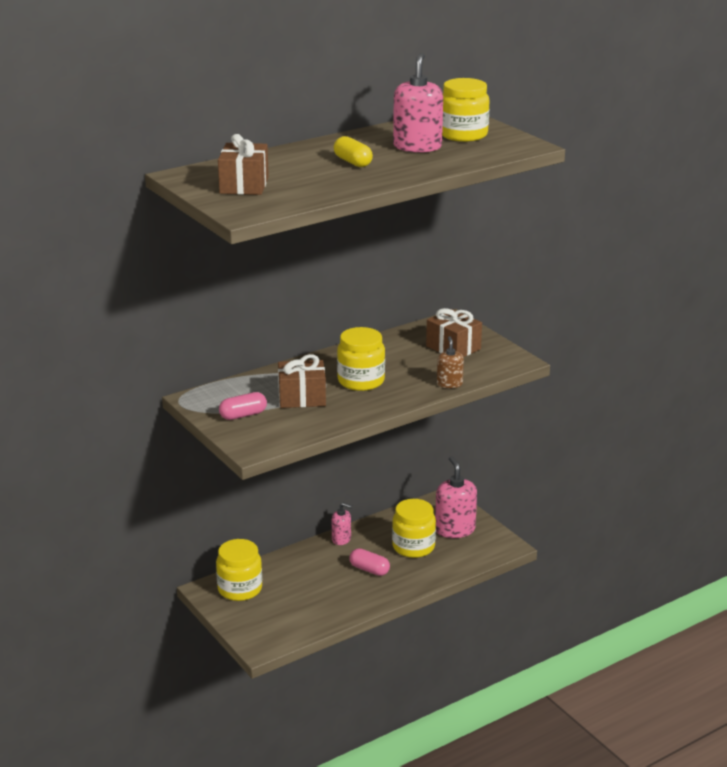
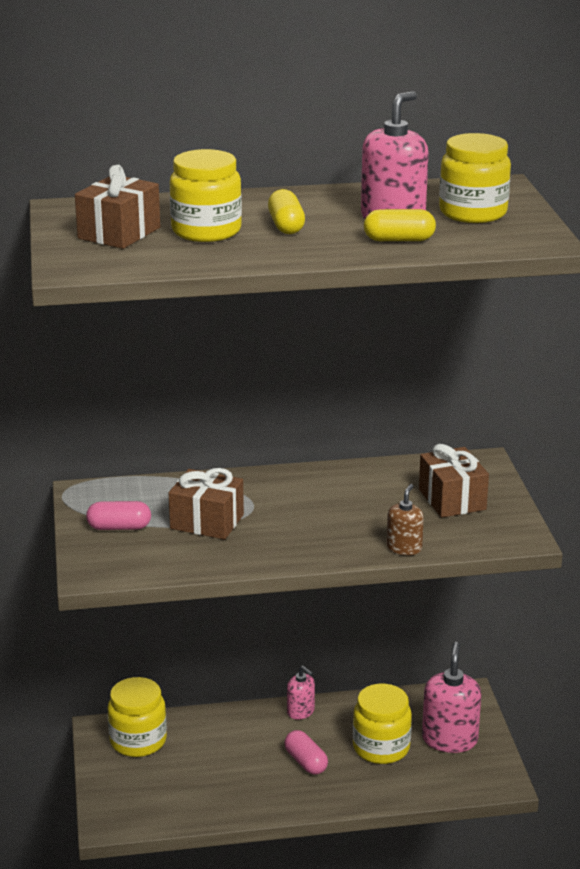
camera: 25 degrees right, 0 degrees up
(361, 381) = (296, 517): yellow jar -> yellow jar (206, 231)
(438, 159) = (399, 240): none -> yellow capsule

